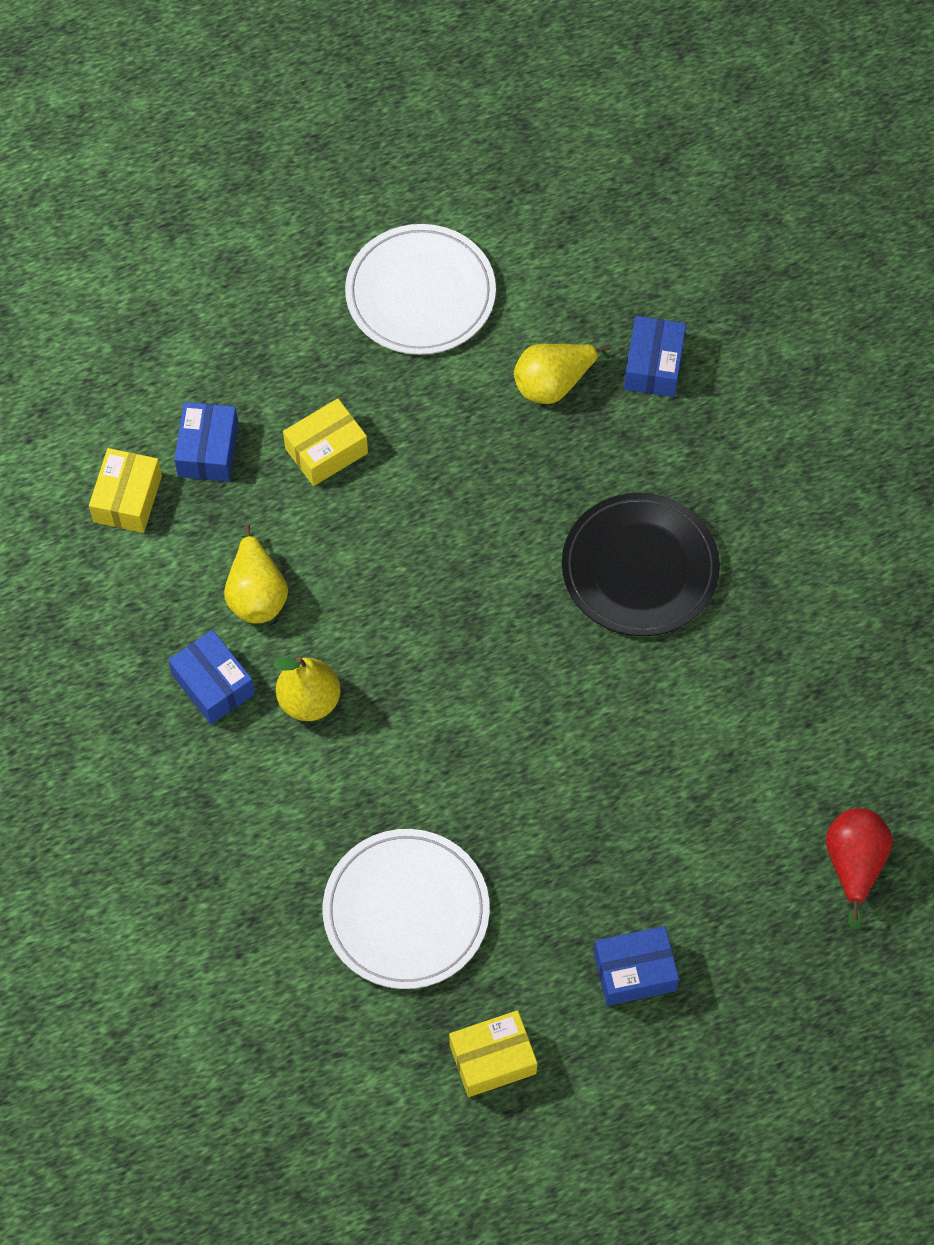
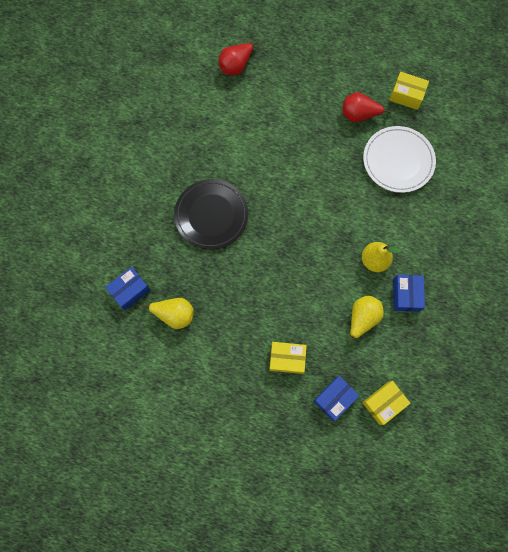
camera: 140 degrees left, 10 degrees up
(420, 294) = (190, 400): white plate -> none
(547, 946) = (359, 115): none -> red pear
(634, 972) = (337, 87): blue box -> none

